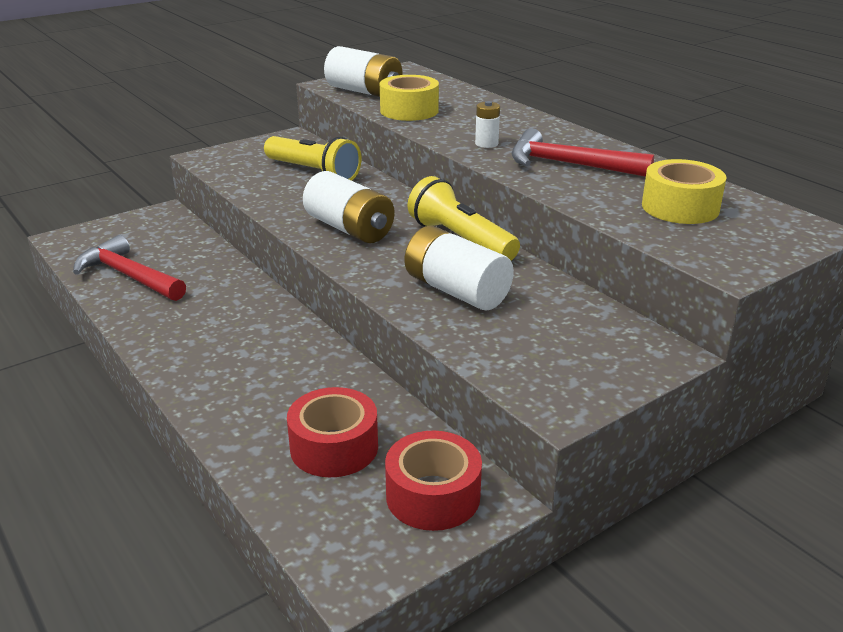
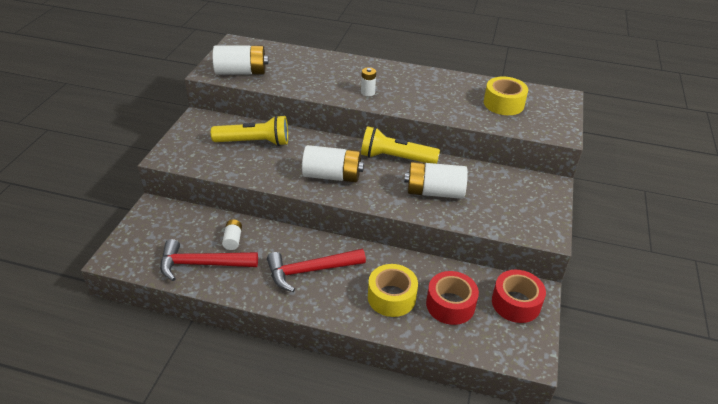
camera: 40 degrees left, 10 degrees up
(191, 268) = (233, 240): none -> white battery
(409, 111) = (291, 80): yellow tape -> yellow tape (391, 297)
(568, 164) = (425, 93): red hammer -> red hammer (310, 271)

